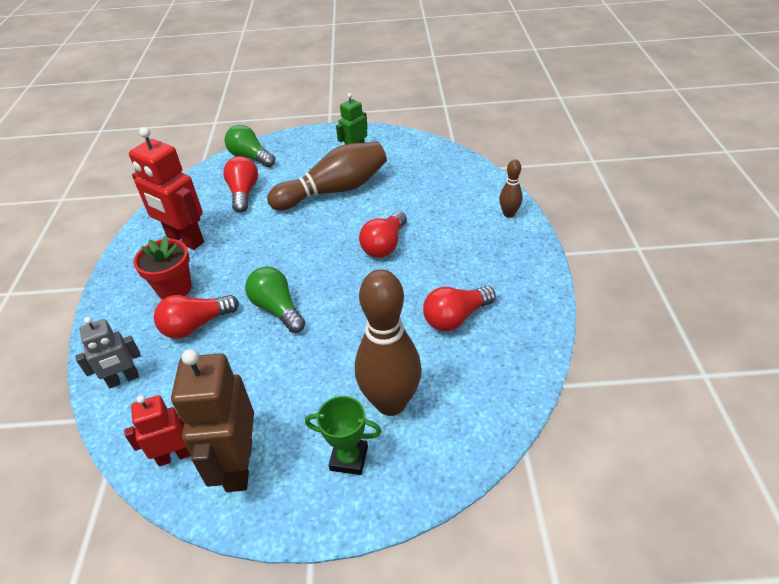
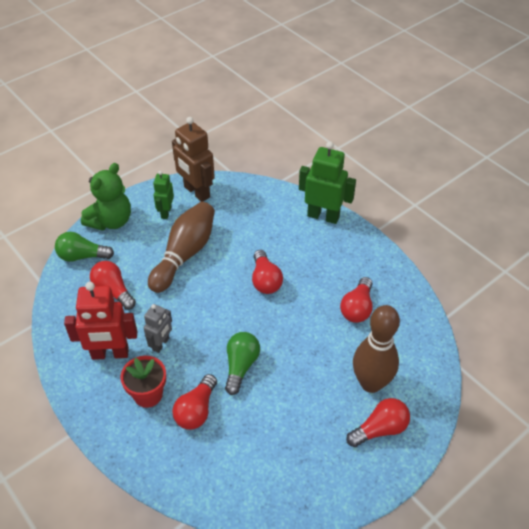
camera: 40 degrees left, 5 degrees up
(123, 379) = (188, 476): grey robot -> grey robot (161, 344)
(174, 456) = (279, 496): red robot -> none
(238, 465) = (323, 475): brown robot -> brown robot (196, 192)
(277, 309) = (240, 366): green light bulb -> green light bulb turned 90 degrees clockwise
(302, 141) = (111, 221): none -> green teddy bear
(349, 458) = (379, 429): green trophy -> red light bulb
(509, 214) = (323, 216): brown bowling pin -> green robot

